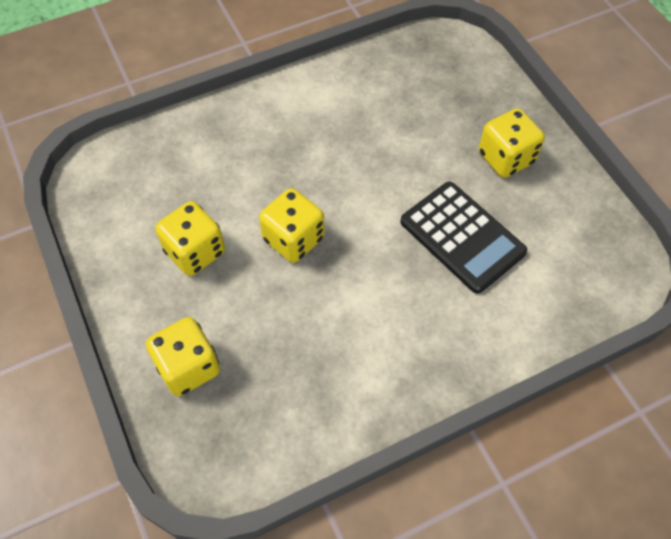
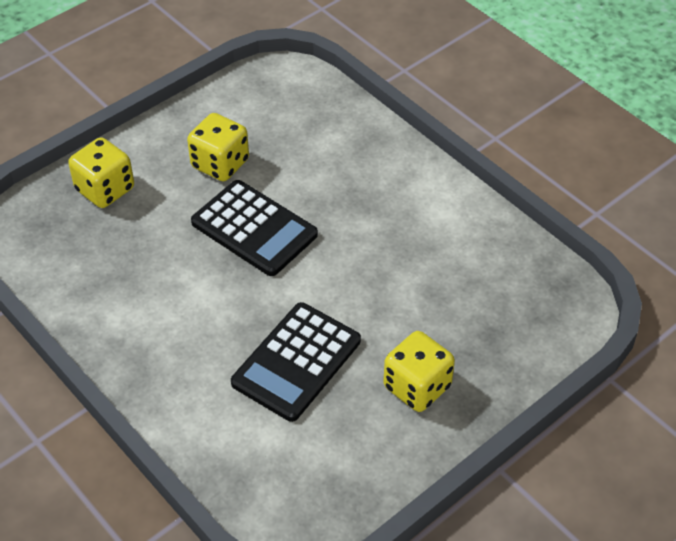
camera: 75 degrees right, 10 degrees down
(293, 239) = (254, 229): yellow dice -> black calculator

